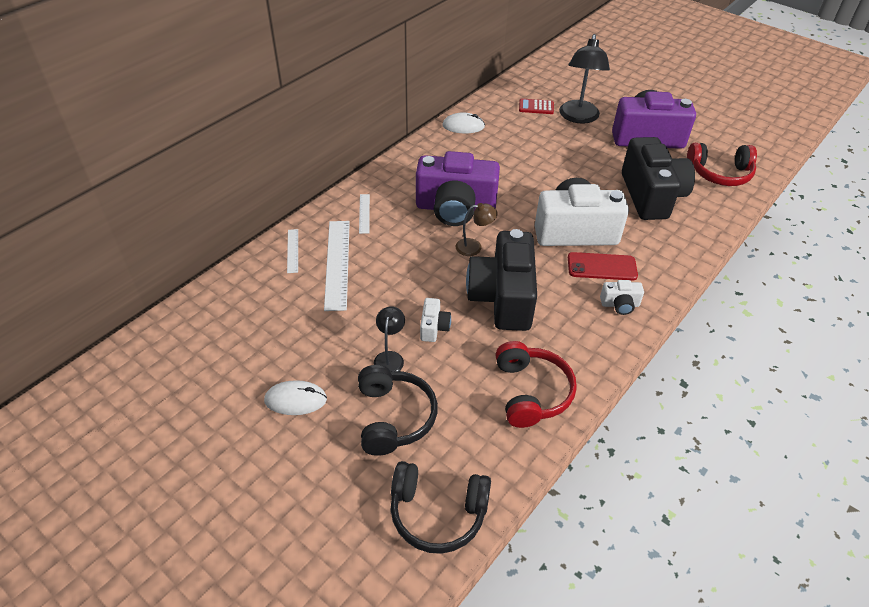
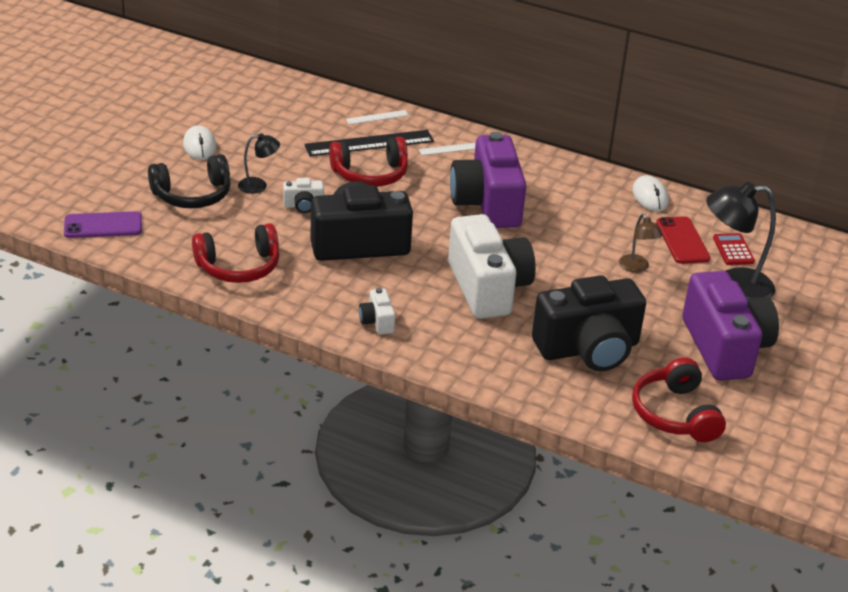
camera: 75 degrees right, 10 degrees down
(337, 263) = (369, 143): white ruler -> black ruler
(391, 271) = (370, 174): none -> red headphones
(437, 513) = (103, 225): black headphones -> purple phone
(474, 247) = (429, 220): brown lamp -> brown lamp (636, 268)
(602, 267) = (434, 308): red phone -> red phone (682, 241)

